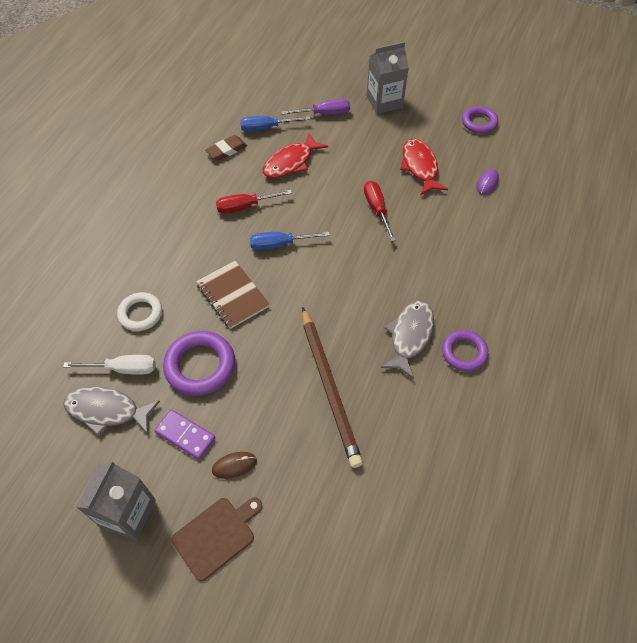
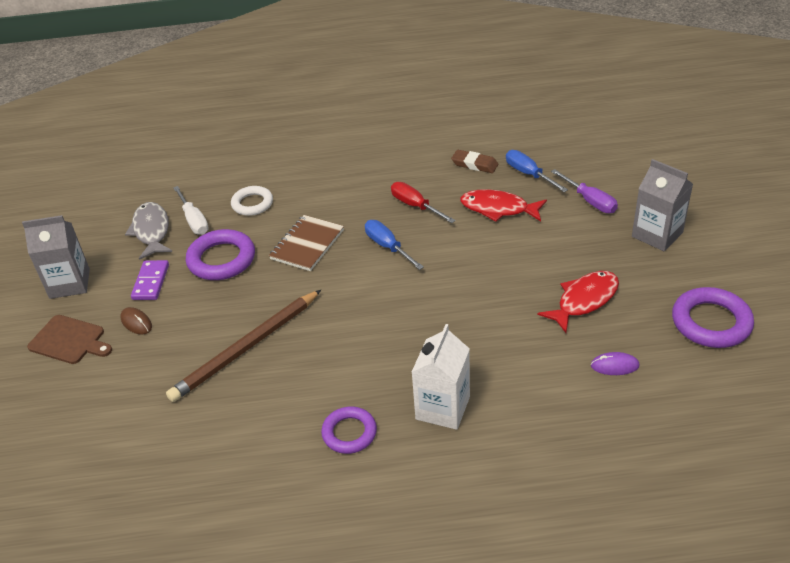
camera: 65 degrees right, 15 degrees down
(377, 209) = (490, 292): red screwdriver -> none
(410, 336) = (342, 382): grey fish -> none
(471, 287) = (442, 408): none -> white carton
(479, 122) = (711, 322): purple ring -> purple ring, size x1.53

